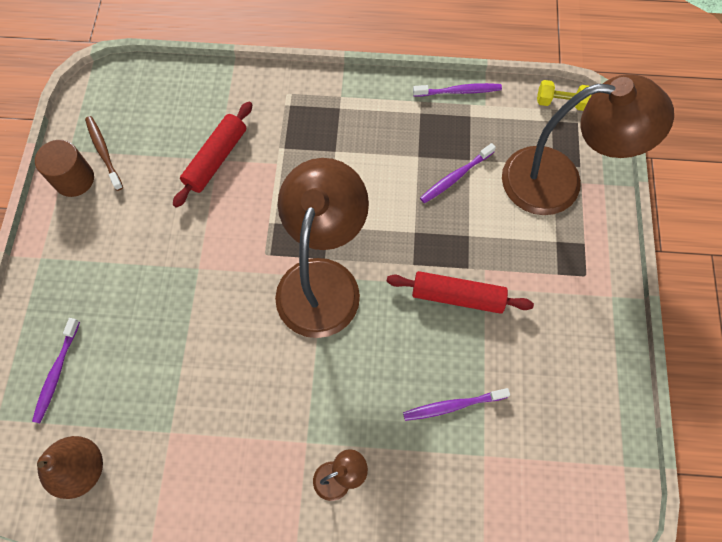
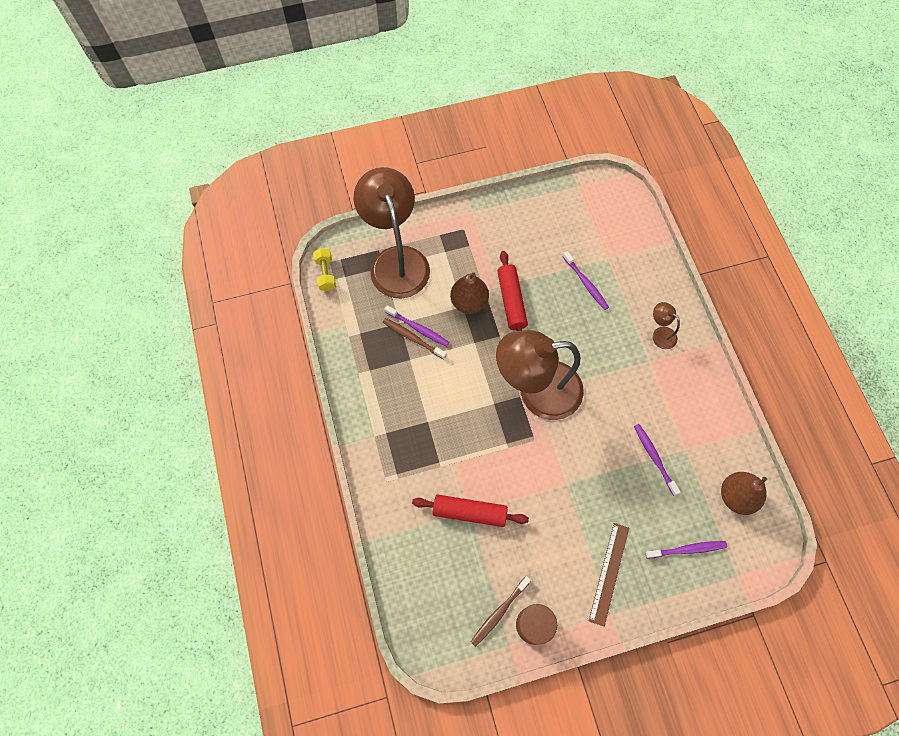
camera: 110 degrees left, 0 degrees up
(80, 274) = (609, 573): none -> brown ruler
(444, 167) = (413, 338): none -> brown toothbrush
(459, 91) = (339, 347): purple toothbrush -> purple toothbrush (654, 458)
(472, 245) = (469, 302): none -> brown pear

